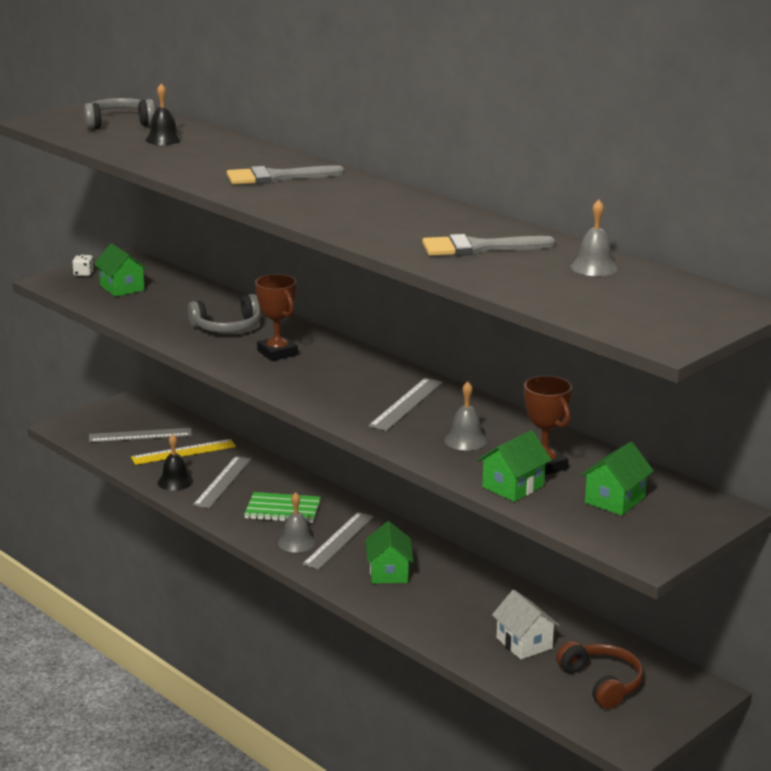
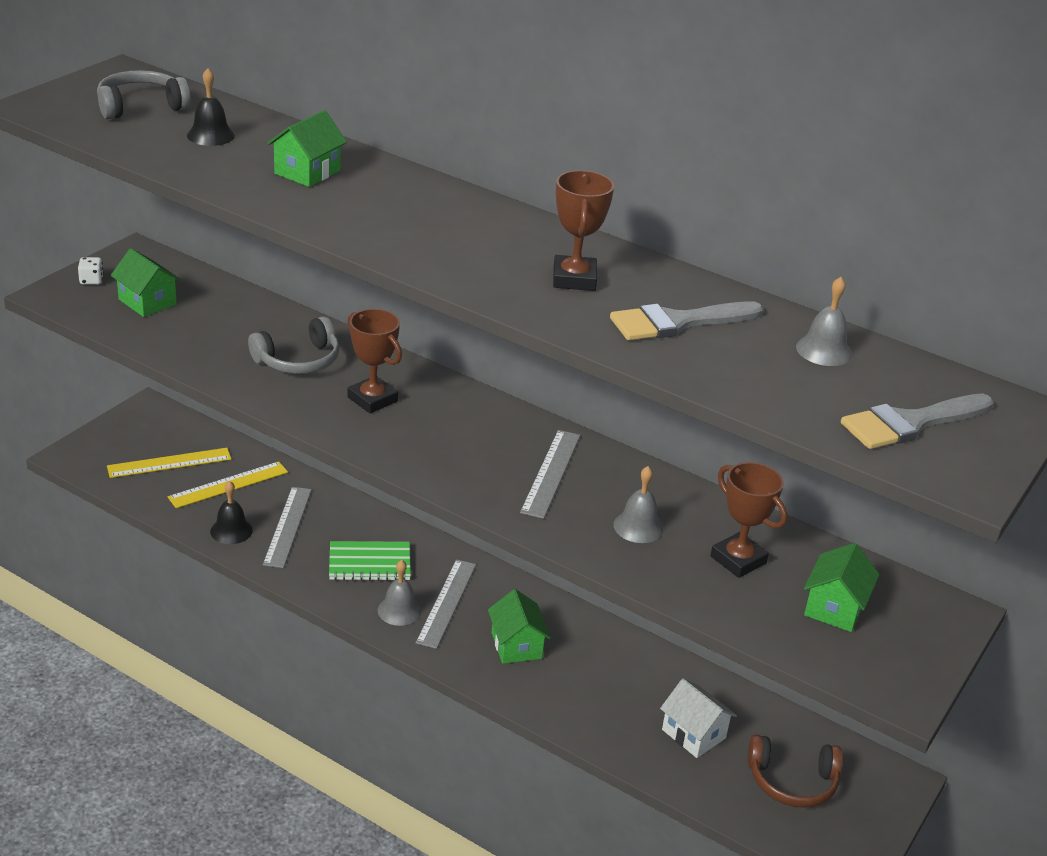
camera: 15 degrees left, 10 degrees up
(140, 435) = (169, 463): grey ruler -> yellow ruler
(276, 177) = (381, 202): grey brush -> grey brush (910, 423)
(408, 222) = (574, 279): none -> brown trophy
(513, 486) = (717, 596): green house -> green house (307, 172)
(602, 683) = (792, 781): brown headphones -> brown headphones turned 135 degrees clockwise

